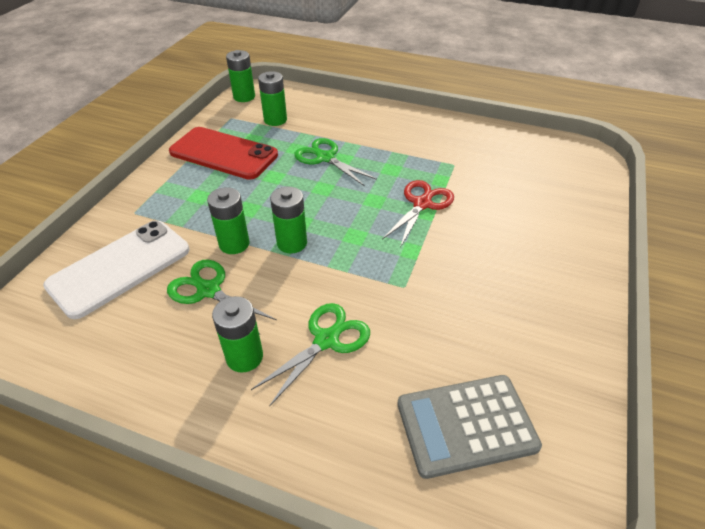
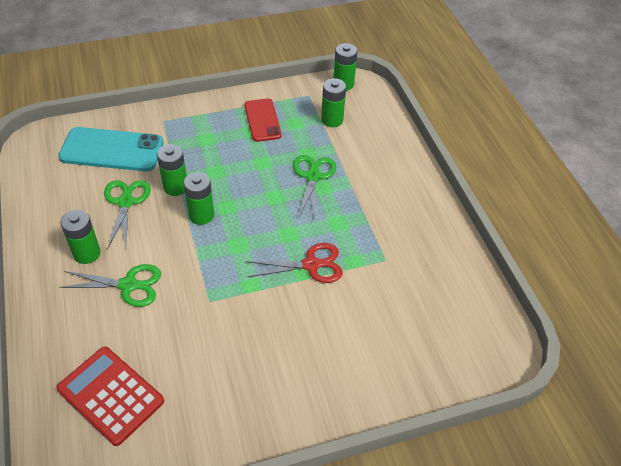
camera: 50 degrees right, 5 degrees up
(120, 267) = (112, 150): white phone -> turquoise phone
(224, 153) = (262, 120): red phone -> red phone, size x0.64
(466, 425) = (111, 395): grey calculator -> red calculator

